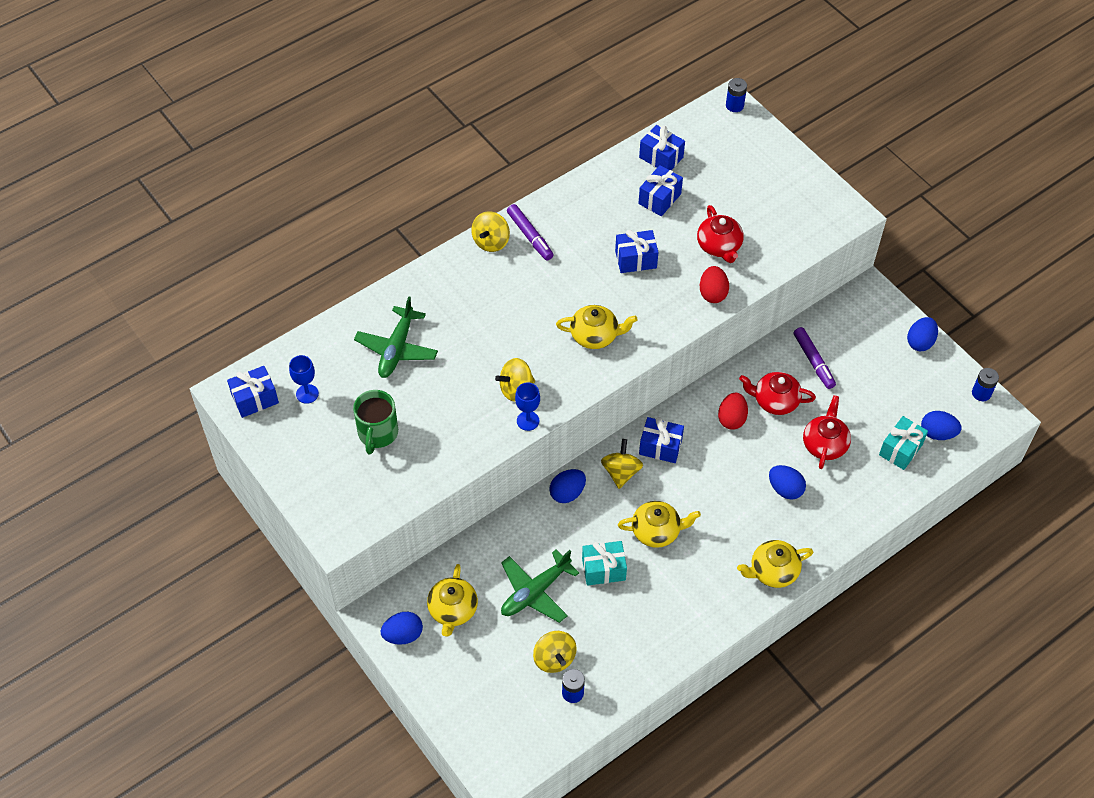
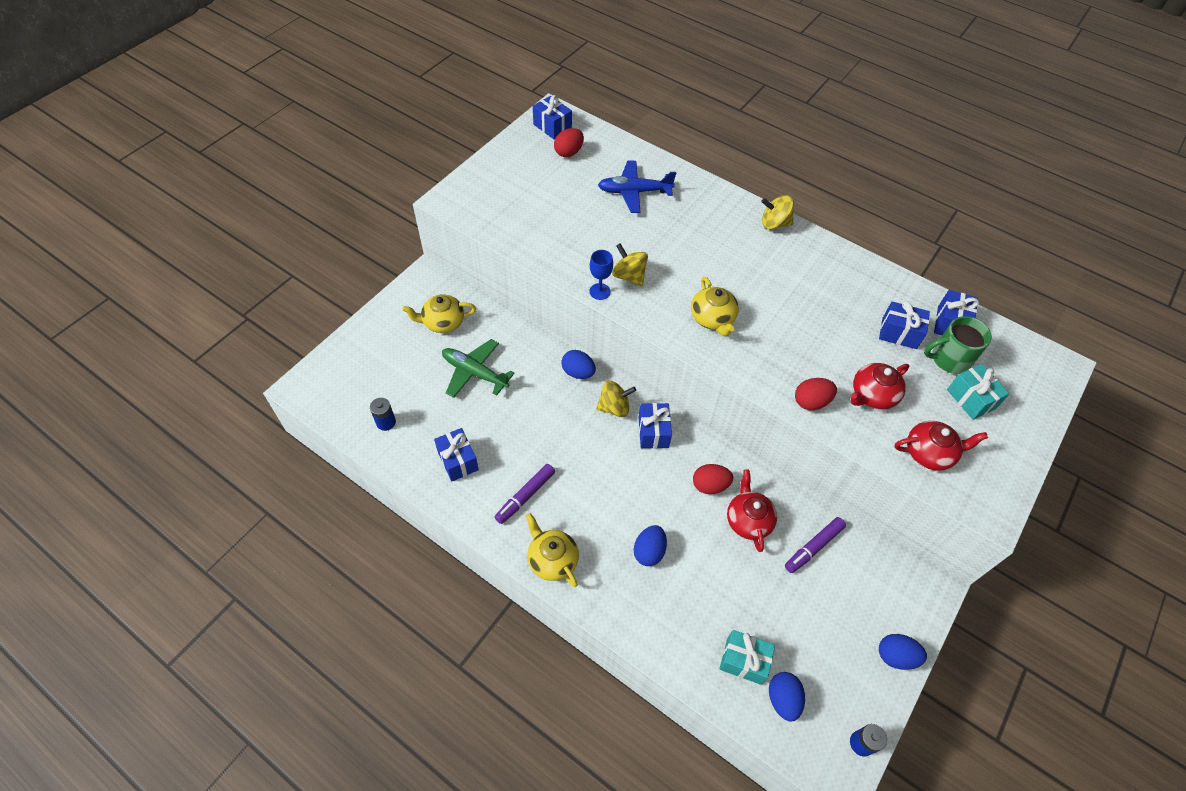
camera: 70 degrees right, 0 degrees up
(307, 394) = (569, 152): blue goblet -> red egg
(377, 433) = (548, 200): green mug -> green mug (949, 359)
(397, 349) = (634, 192): green plane -> blue plane
(403, 635) = (413, 297): blue egg -> none
(530, 236) = (796, 248): purple marker -> purple marker (525, 496)
(554, 658) = (415, 401): yellow spinning top -> none
(603, 569) = (511, 417): turquoise gift -> turquoise gift (971, 399)
(635, 259) = (815, 330): blue gift -> blue gift (458, 461)
(656, 531) = (563, 449): yellow teapot -> none
(734, 105) = (1061, 371): blue battery -> none
(824, 444) = (717, 579): red teapot -> red teapot (929, 453)

